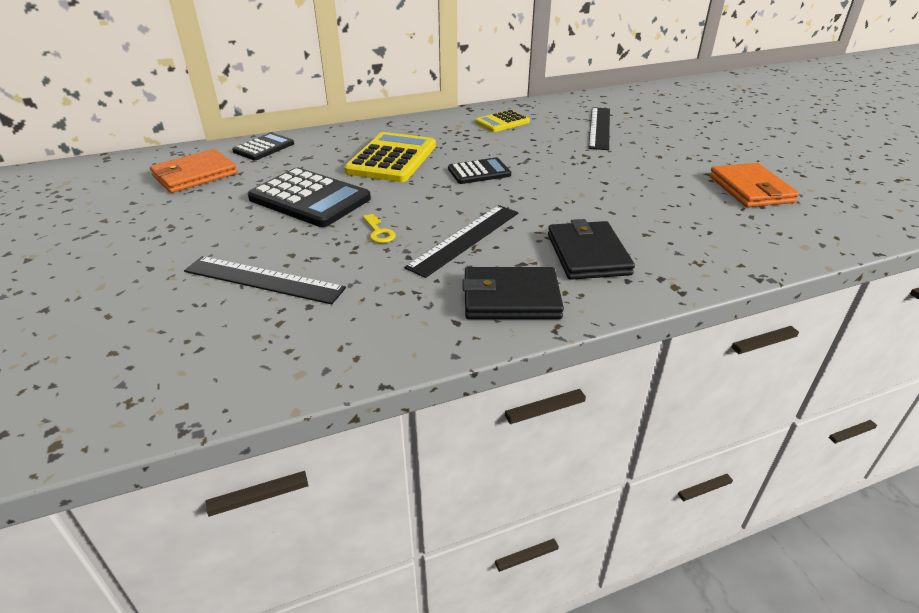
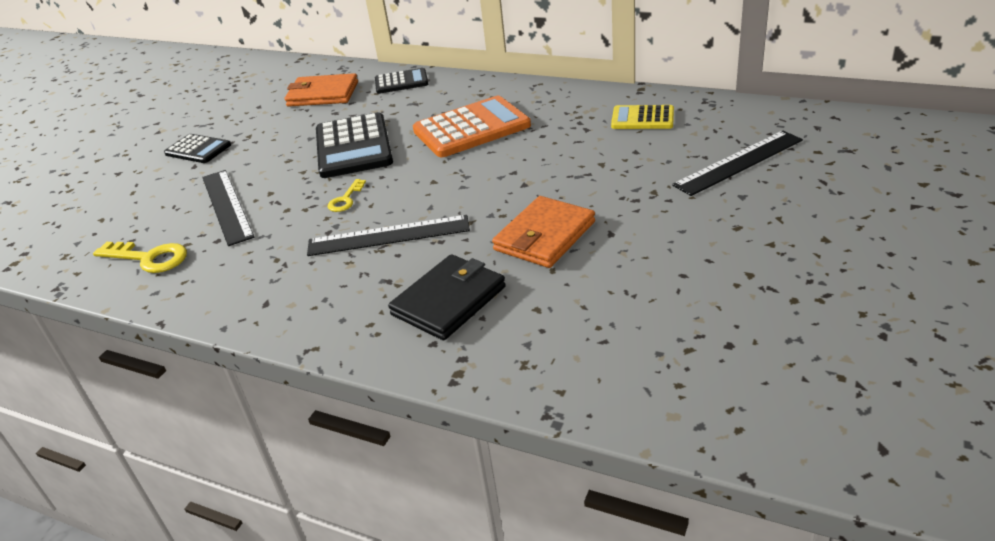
camera: 50 degrees right, 0 degrees up
(258, 351) = (149, 258): none -> yellow key
(392, 159) = (471, 128): yellow calculator -> orange calculator
(479, 172) = (515, 172): black calculator -> black calculator (198, 150)
(511, 298) = (327, 306): black wallet -> none
(750, 189) = (761, 318): orange wallet -> orange wallet (544, 236)

